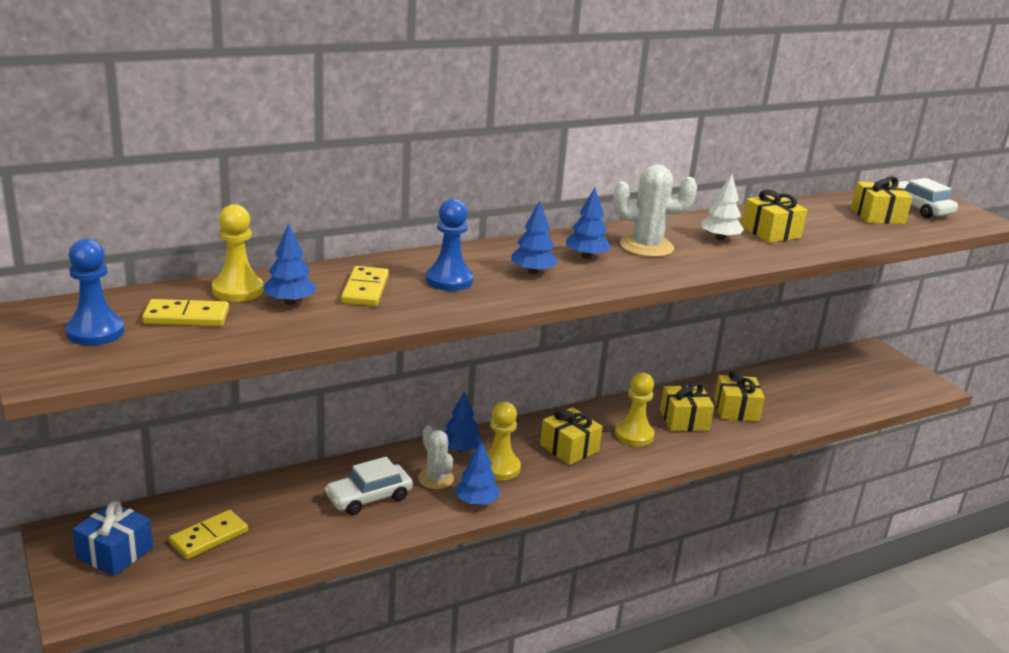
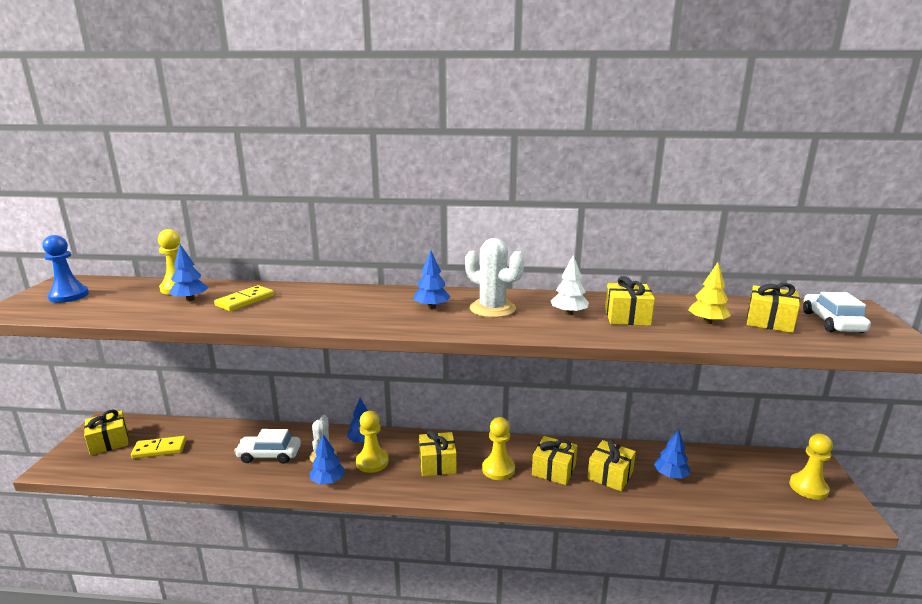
camera: 35 degrees right, 5 degrees down
(115, 553) = (109, 442): blue gift -> yellow gift
(186, 317) = (124, 297): yellow domino -> none
(449, 280) = (306, 305): blue pawn -> none
(532, 272) = (372, 310): blue tree -> blue tree (670, 475)
(836, 225) = (707, 322): none -> yellow tree
(888, 374) = (808, 487): none -> yellow pawn

